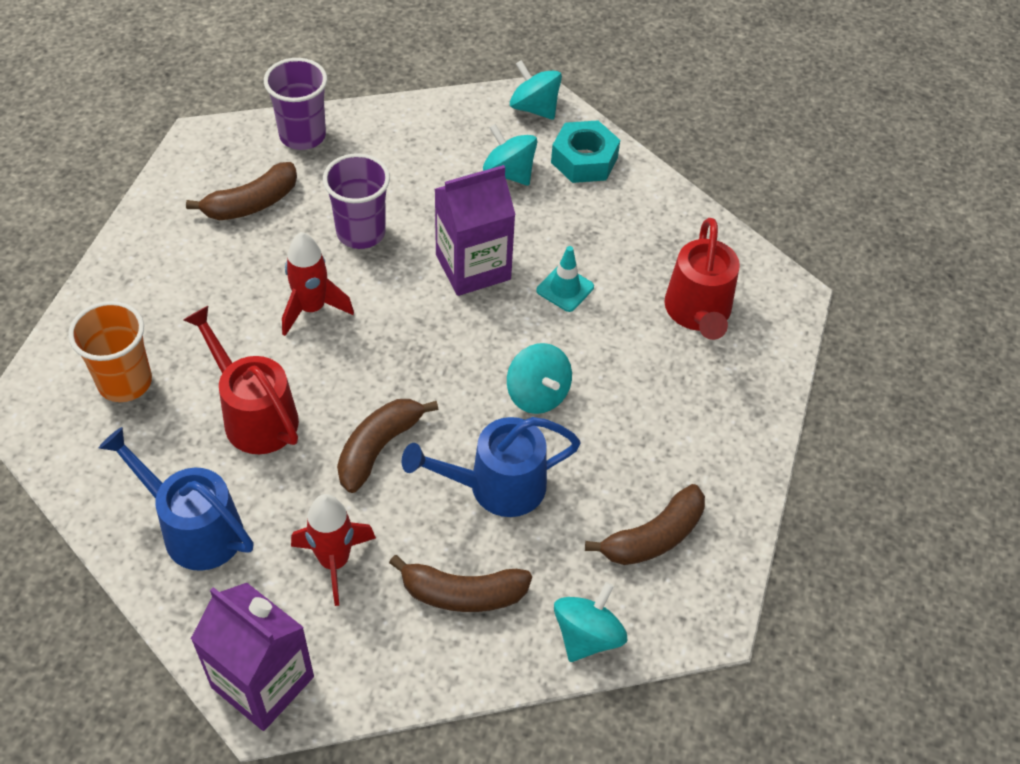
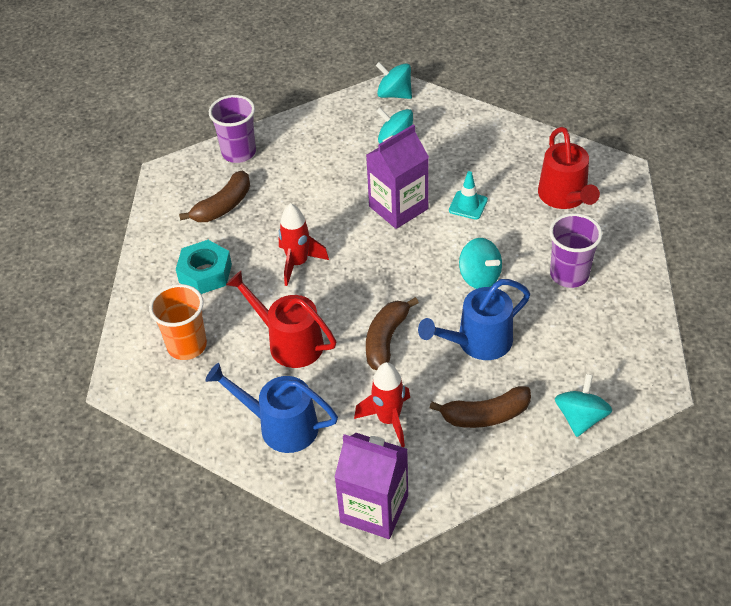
camera: 10 degrees left, 5 degrees down
(361, 232) = (309, 205): purple cup -> purple cup (569, 275)
(584, 160) = (444, 119): turquoise nut -> turquoise nut (205, 273)
(653, 537) = (597, 345): brown banana -> none

